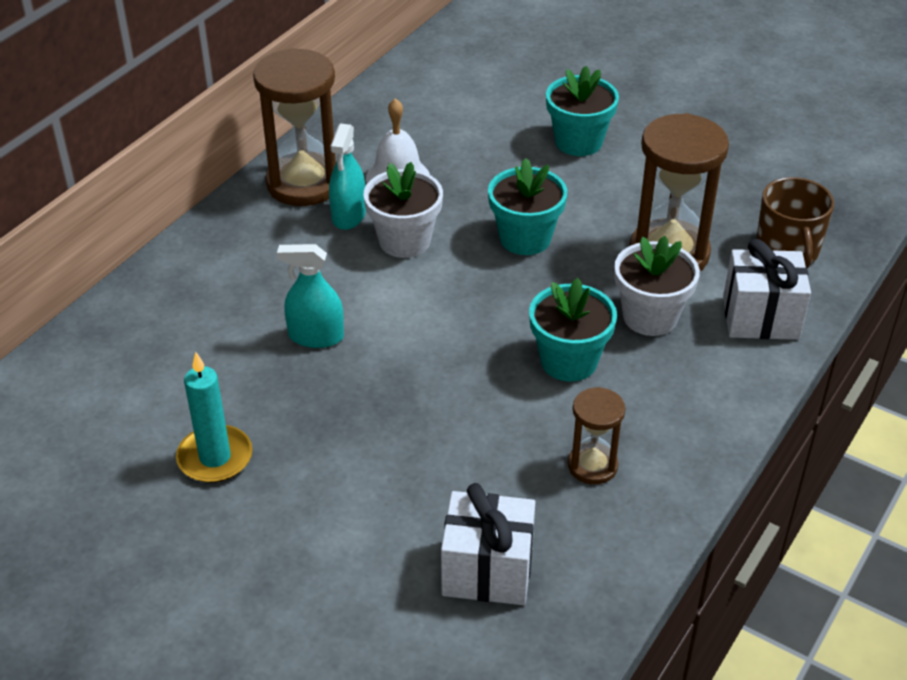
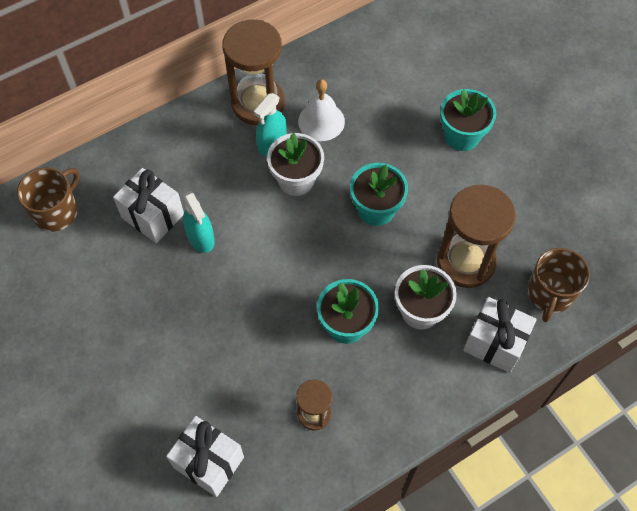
camera: 25 degrees right, 20 degrees up
(89, 373) = (56, 211): none -> brown mug
(215, 457) = (97, 307): turquoise candle -> none
(234, 335) = (153, 216): none -> white gift
(316, 336) = (201, 238): turquoise spray bottle -> turquoise spray bottle turned 150 degrees counterclockwise

